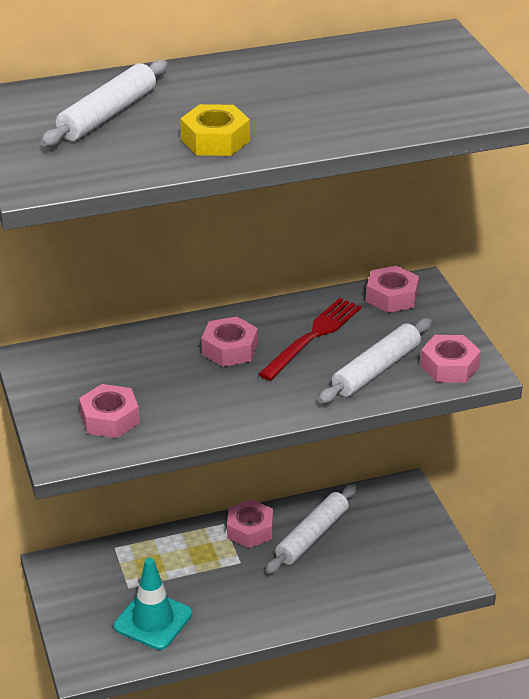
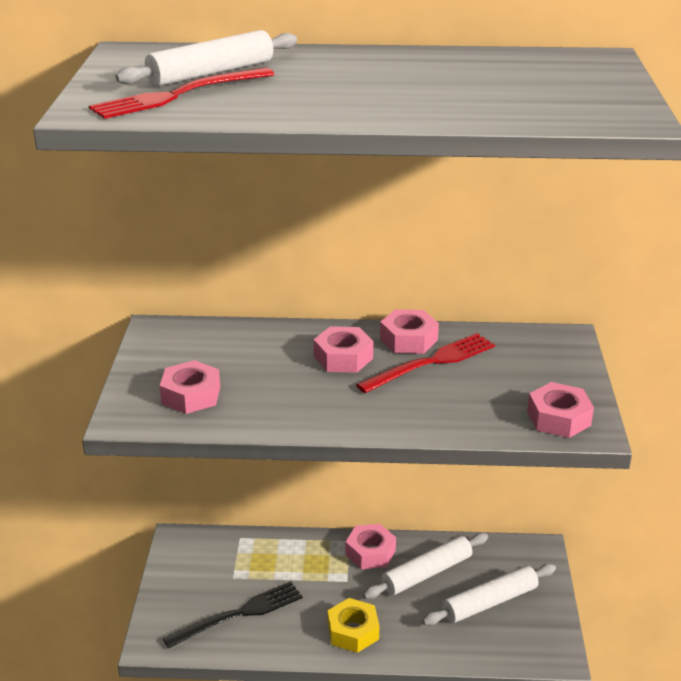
camera: 20 degrees right, 5 degrees down
(101, 148) = (178, 95): none -> red fork
(153, 620) = (239, 614): turquoise traffic cone -> black fork
(215, 140) = (296, 103): yellow nut -> yellow nut (353, 631)
(376, 370) = (479, 406): white rolling pin -> white rolling pin (490, 602)
(392, 297) = (531, 342): pink nut -> pink nut (408, 339)

